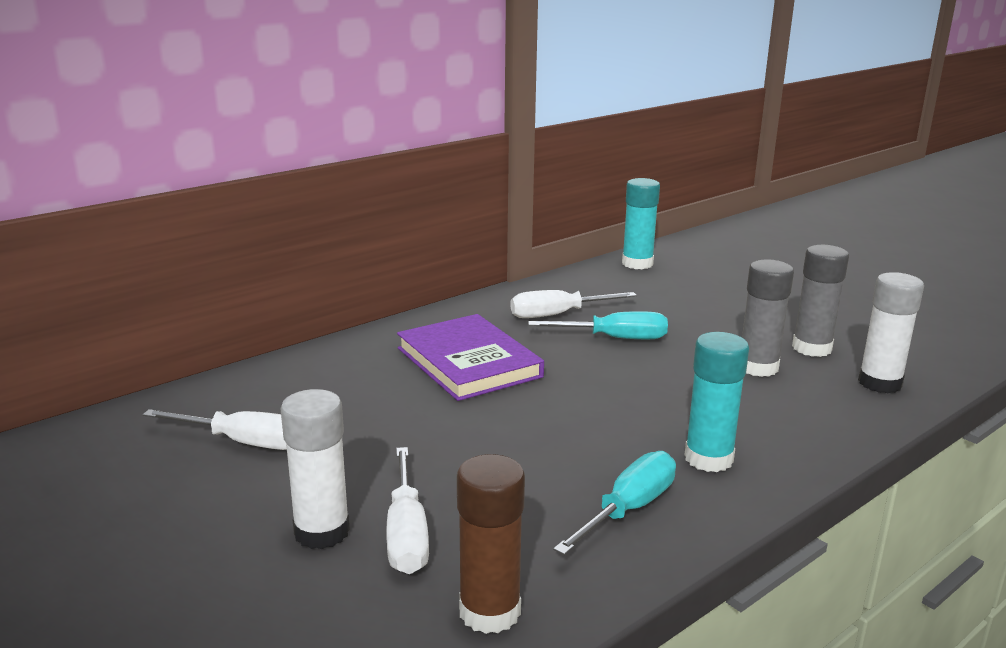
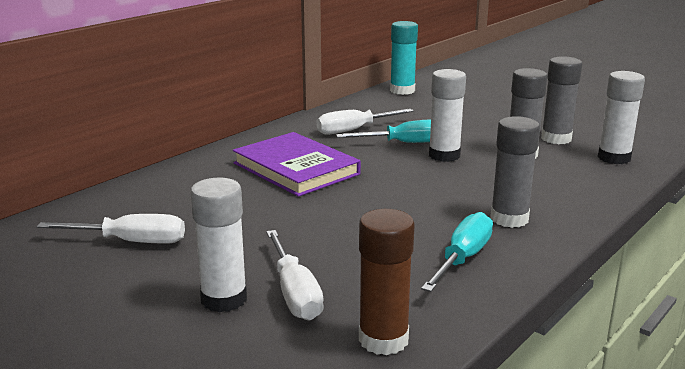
camera: 10 degrees left, 0 degrees up
(657, 360) = (444, 155): none -> white glue stick
(708, 458) = (509, 219): turquoise glue stick -> grey glue stick

